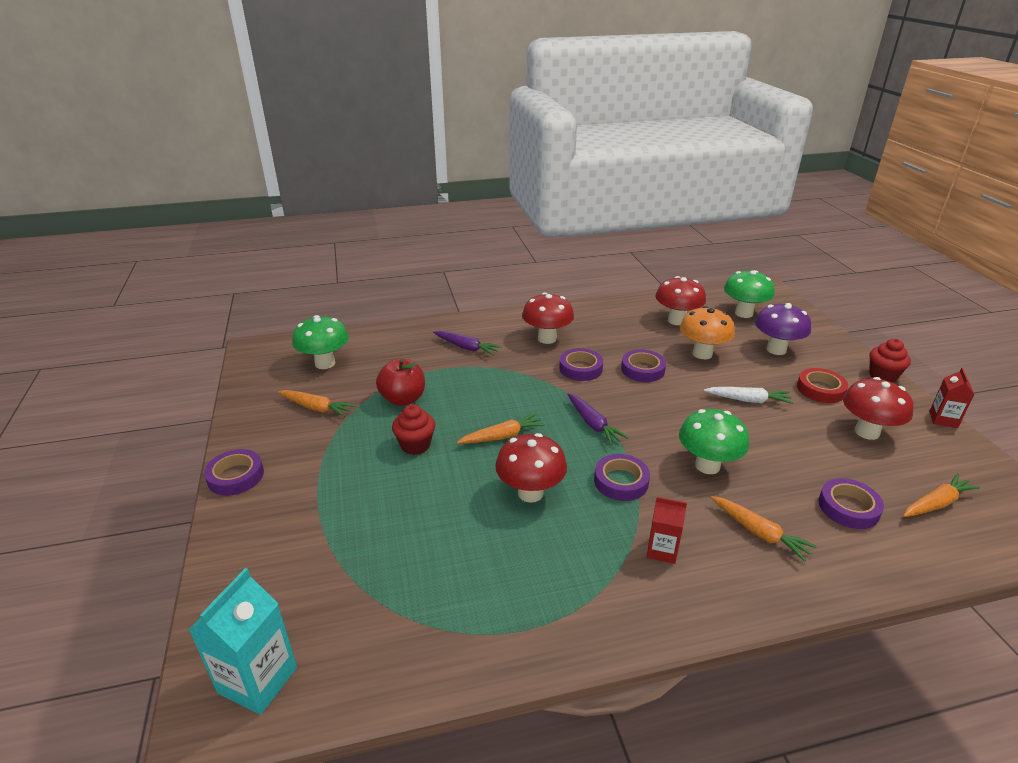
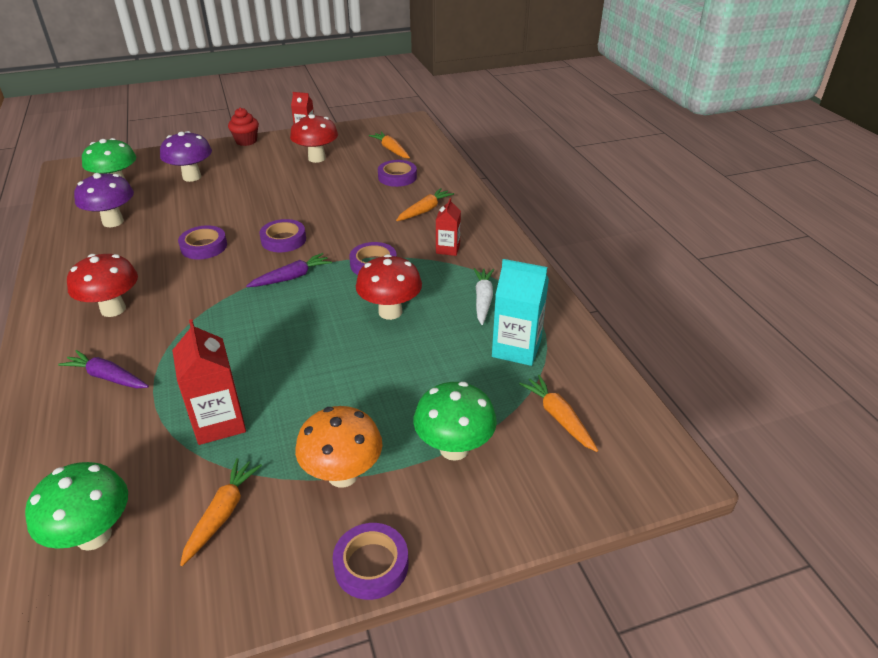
camera: 95 degrees left, 5 degrees up
(258, 680) = (629, 449): turquoise carton -> turquoise carton (516, 348)
(403, 399) = (219, 422): red apple -> red carton
(415, 445) = (315, 397): red cupcake -> none
(466, 347) = (107, 377): purple carrot -> purple carrot turned 90 degrees counterclockwise
(502, 436) = (305, 333): orange carrot -> orange carrot (558, 417)
(580, 368) = (189, 284): purple tape -> purple tape (283, 240)
(676, 320) = (113, 222): red mushroom -> purple mushroom
(702, 354) = (186, 213): orange mushroom -> orange mushroom (343, 475)
(707, 466) = (353, 224): green mushroom -> green mushroom (454, 448)
(748, 400) = (268, 198): white carrot -> white carrot (483, 300)
(820, 389) = (259, 167): red tape -> none

